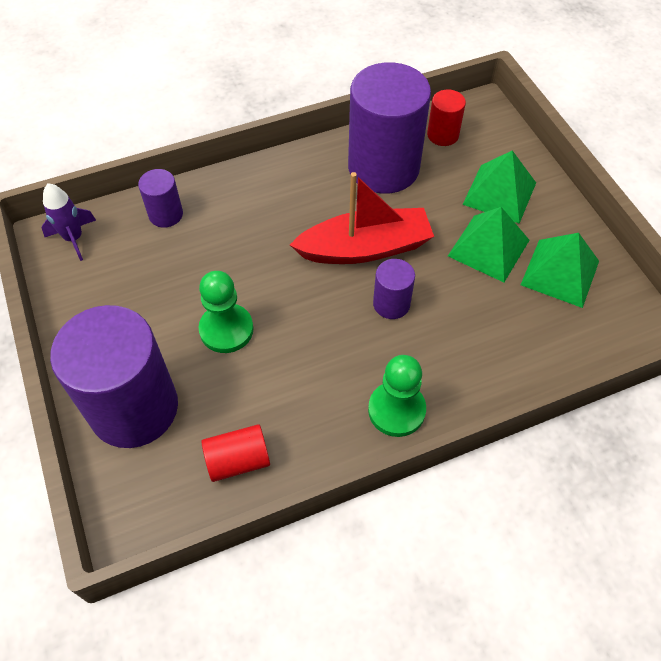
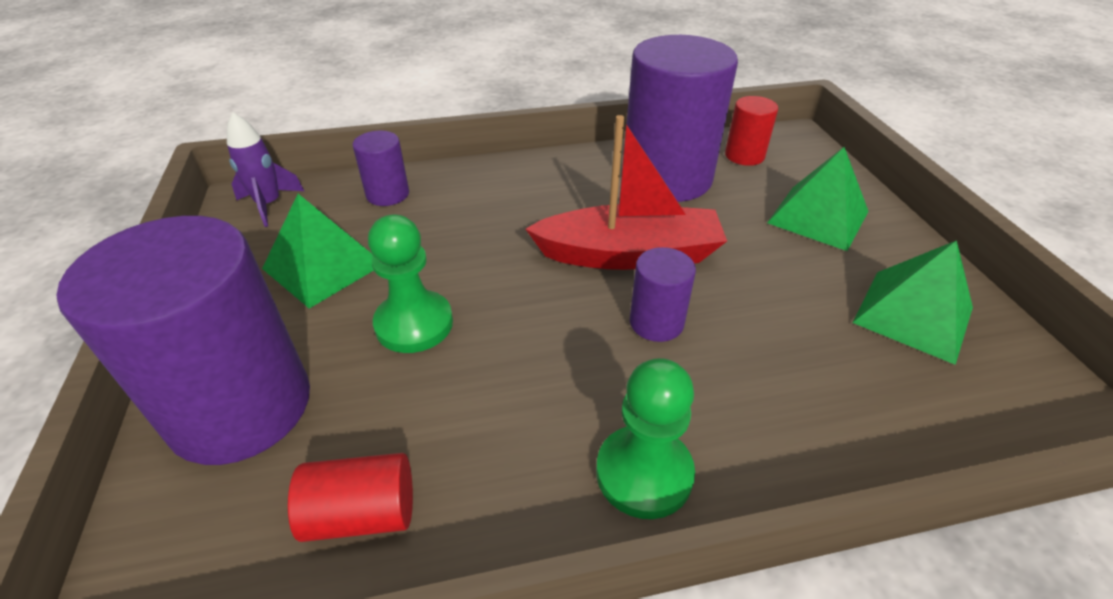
camera: 10 degrees right, 15 degrees down
(488, 248) = (803, 273): green pyramid -> green pyramid (323, 266)

